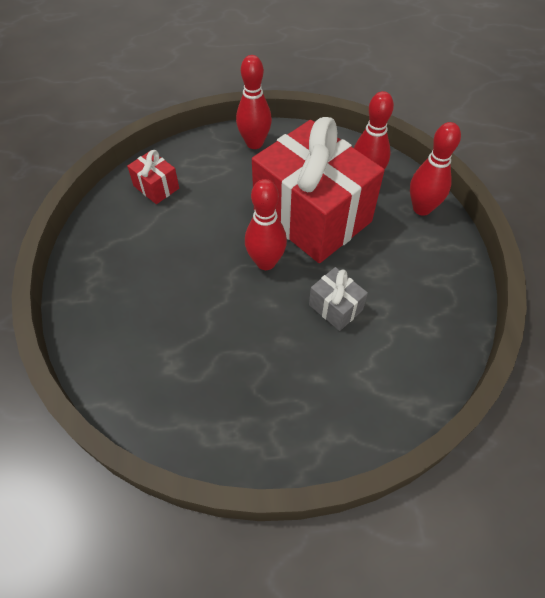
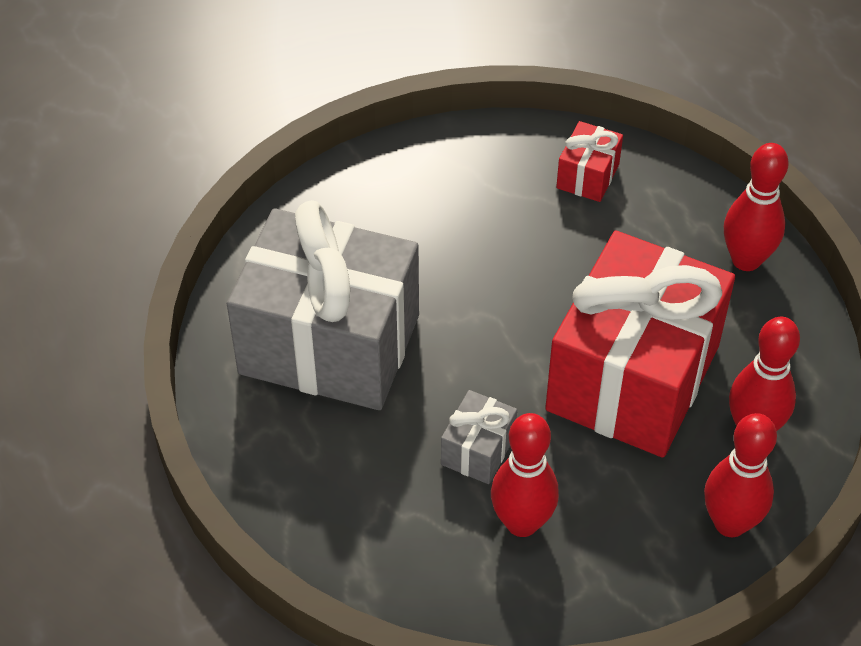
camera: 70 degrees right, 5 degrees down
(216, 367) = (329, 344): none -> grey gift
(266, 262) = (517, 346): red bowling pin -> red bowling pin (522, 523)

